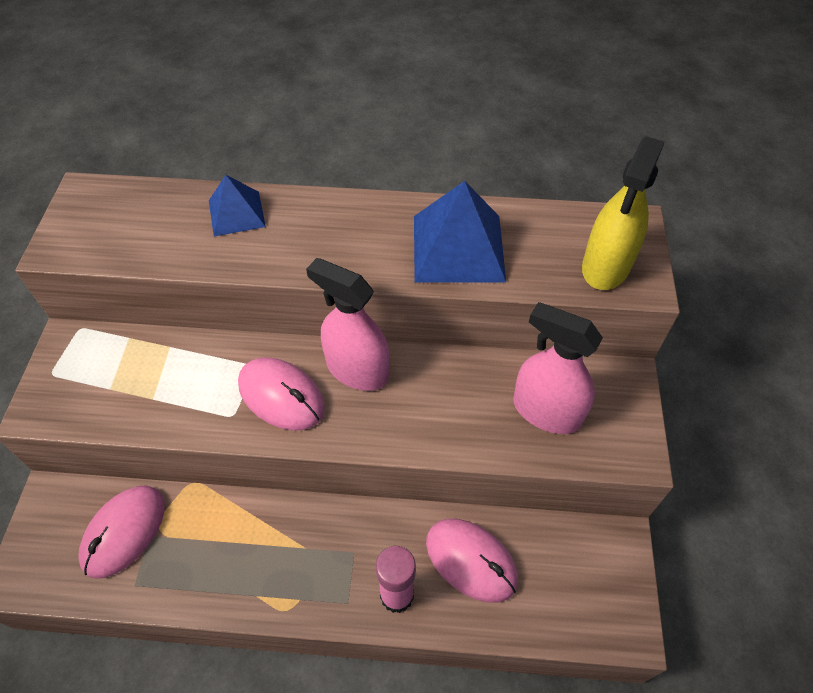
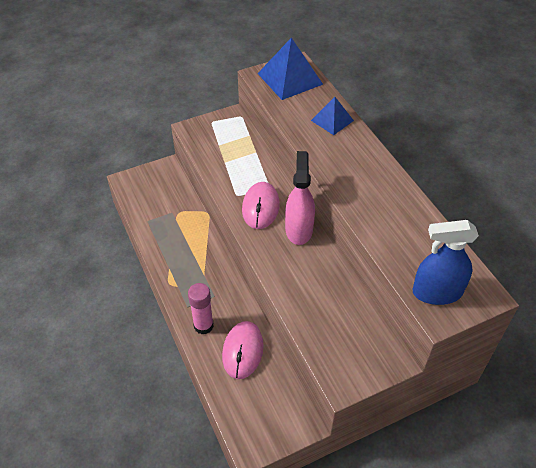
camera: 60 degrees right, 5 degrees down
(124, 532) = (168, 202): pink mouse -> none
(458, 248) = (389, 217): blue pyramid -> blue pyramid (290, 78)
(546, 411) = (338, 327): pink spray bottle -> none
(606, 266) = (437, 292): yellow spray bottle -> blue spray bottle

